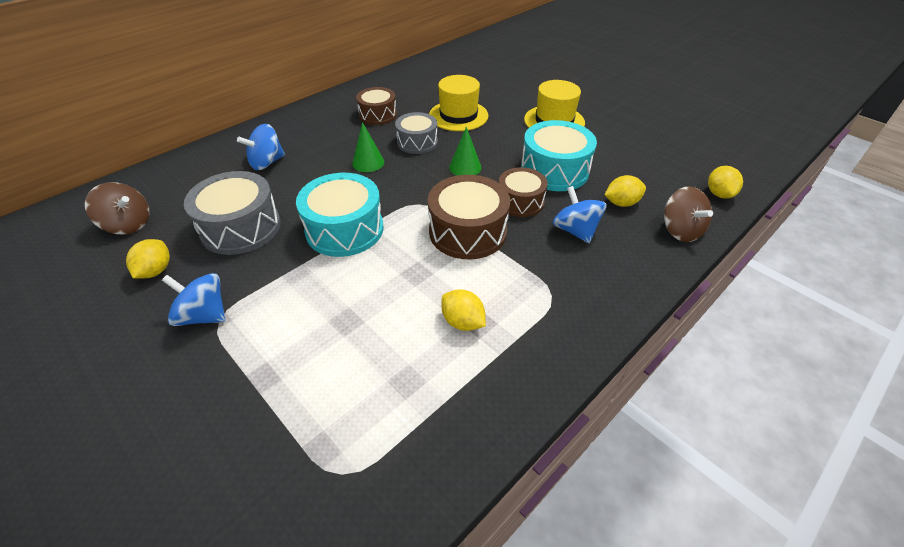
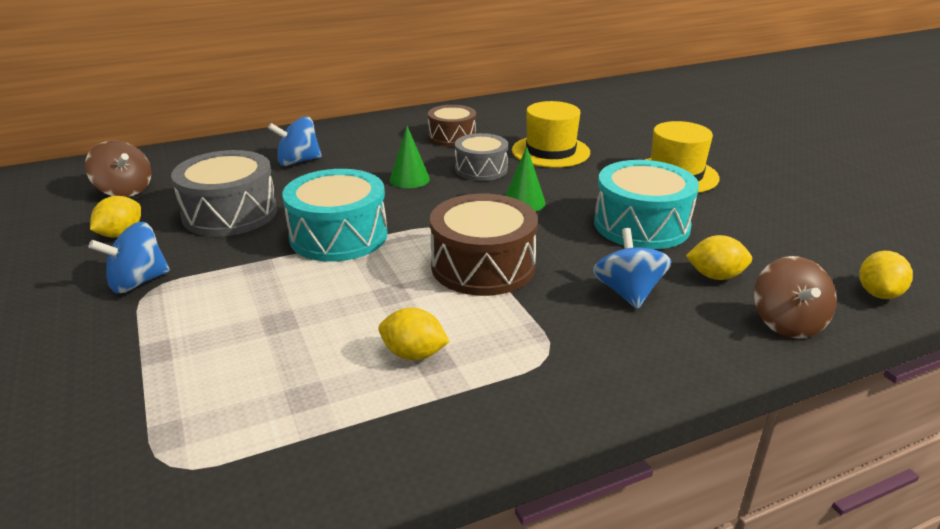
camera: 20 degrees right, 15 degrees down
(204, 315) = (138, 282): blue spinning top -> blue spinning top turned 75 degrees counterclockwise
(462, 322) = (413, 354): yellow lemon -> yellow lemon turned 45 degrees counterclockwise
(520, 202) = (572, 249): brown drum -> none

